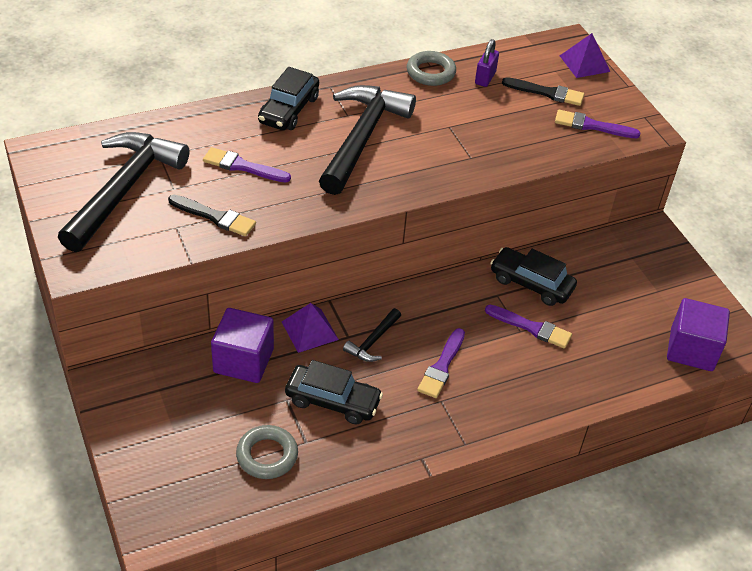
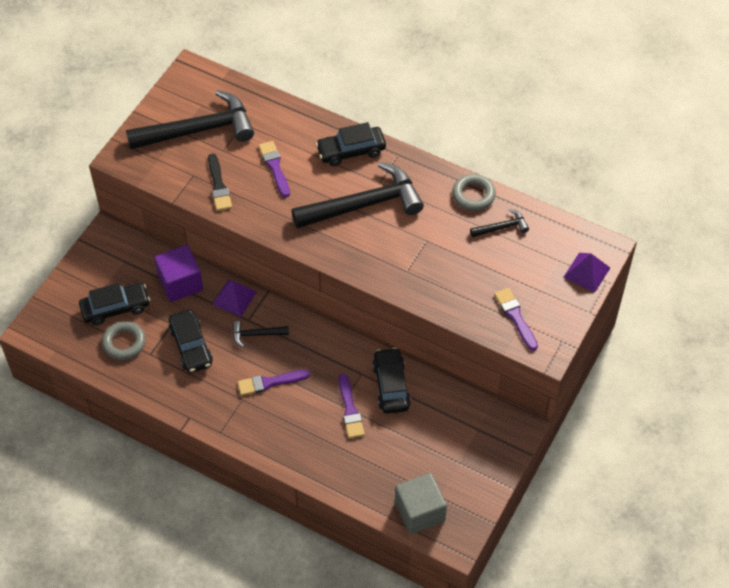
camera: 55 degrees right, 10 degrees up
(213, 435) = (116, 308): none -> black car
(485, 78) = (501, 227): purple padlock -> black hammer
(547, 93) = (525, 270): black brush -> none
(691, 349) = (419, 512): purple cube -> grey cube

